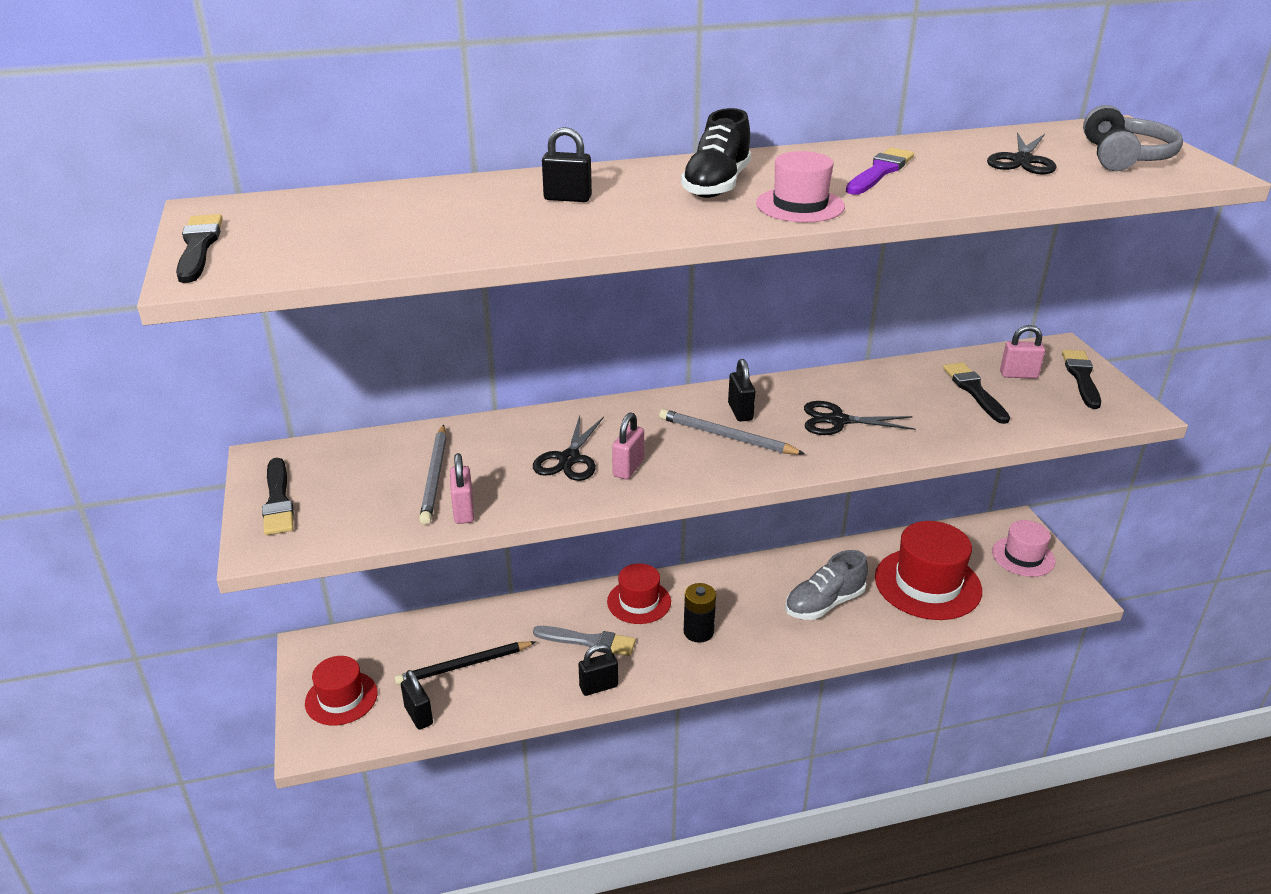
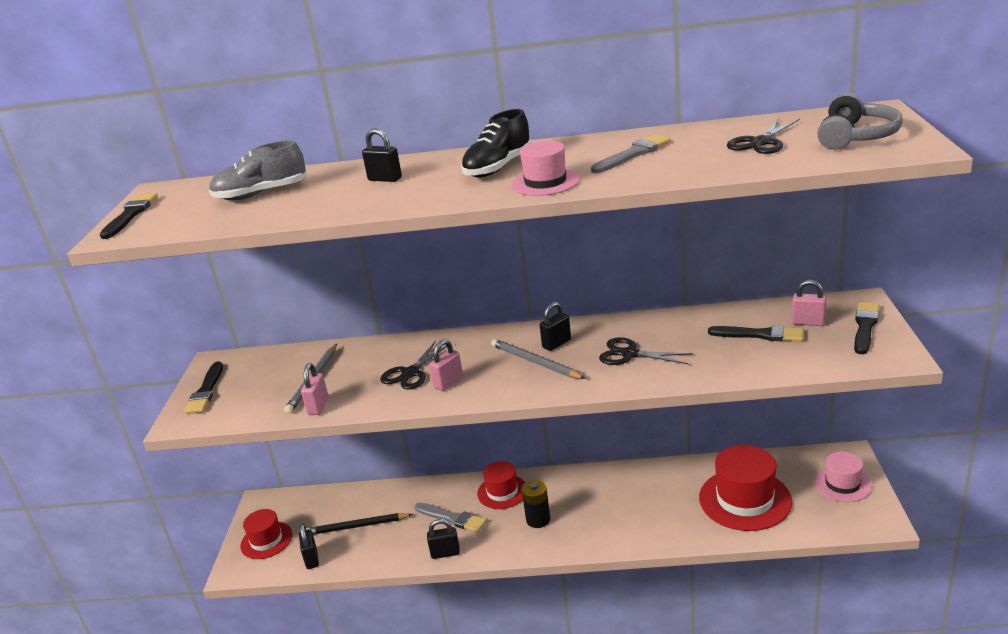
camera: 20 degrees right, 5 degrees down
(740, 412) = (556, 344): black padlock -> black padlock turned 45 degrees clockwise
(824, 603) = (649, 507): grey shoe -> grey shoe (261, 194)
(879, 172) = (633, 154): purple brush -> grey brush
(974, 391) = (760, 335): black brush -> black brush turned 105 degrees clockwise

